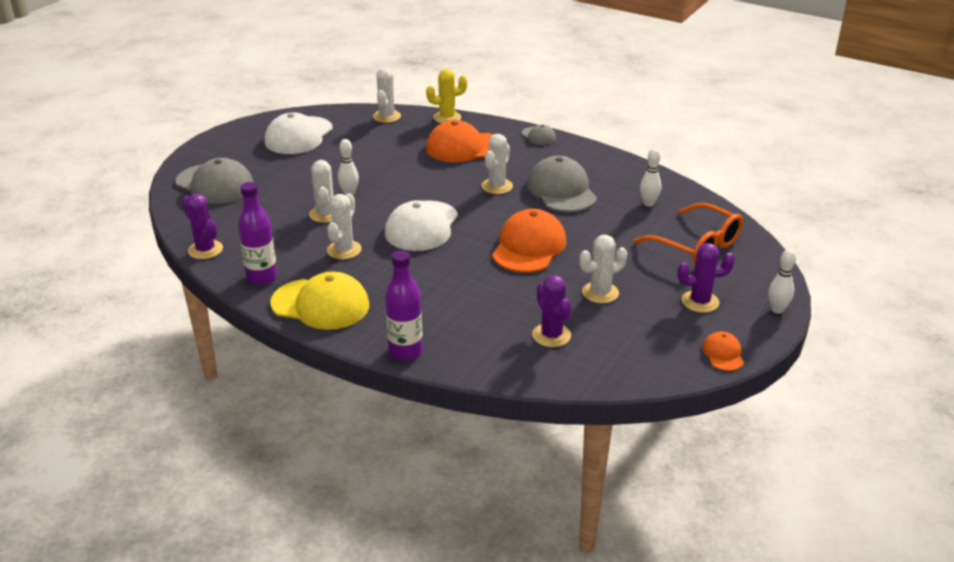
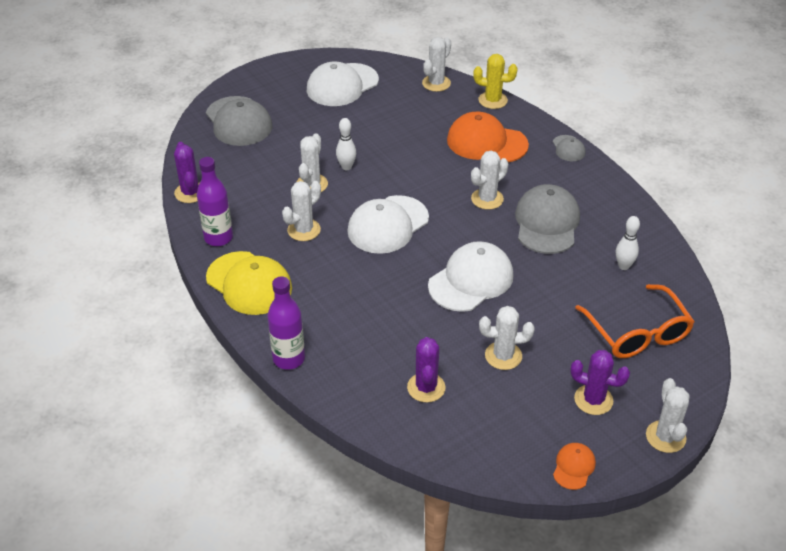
camera: 25 degrees right, 10 degrees up
(529, 247) = (471, 280): orange cap -> white cap
(777, 310) = (665, 437): white bowling pin -> white cactus

